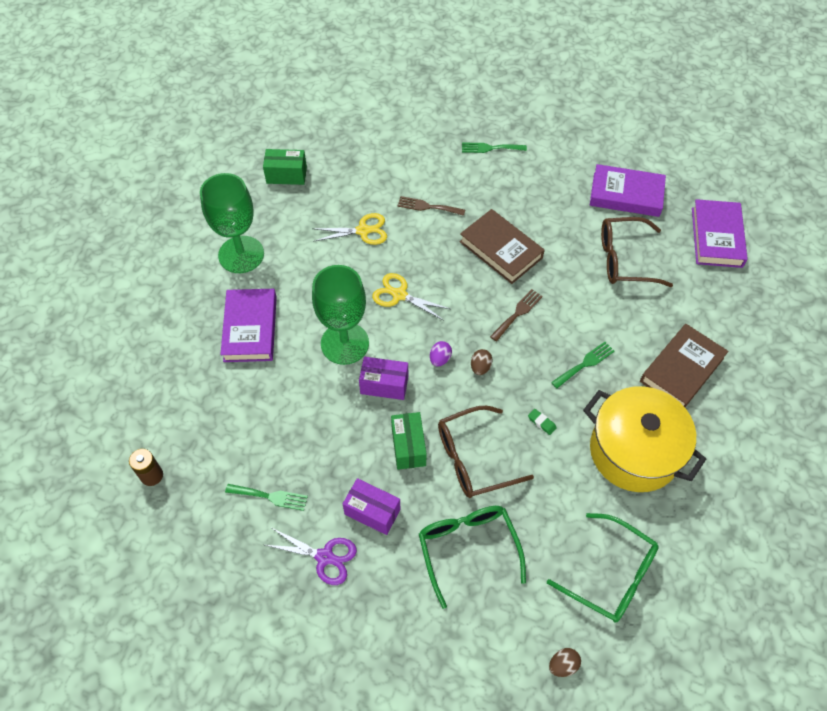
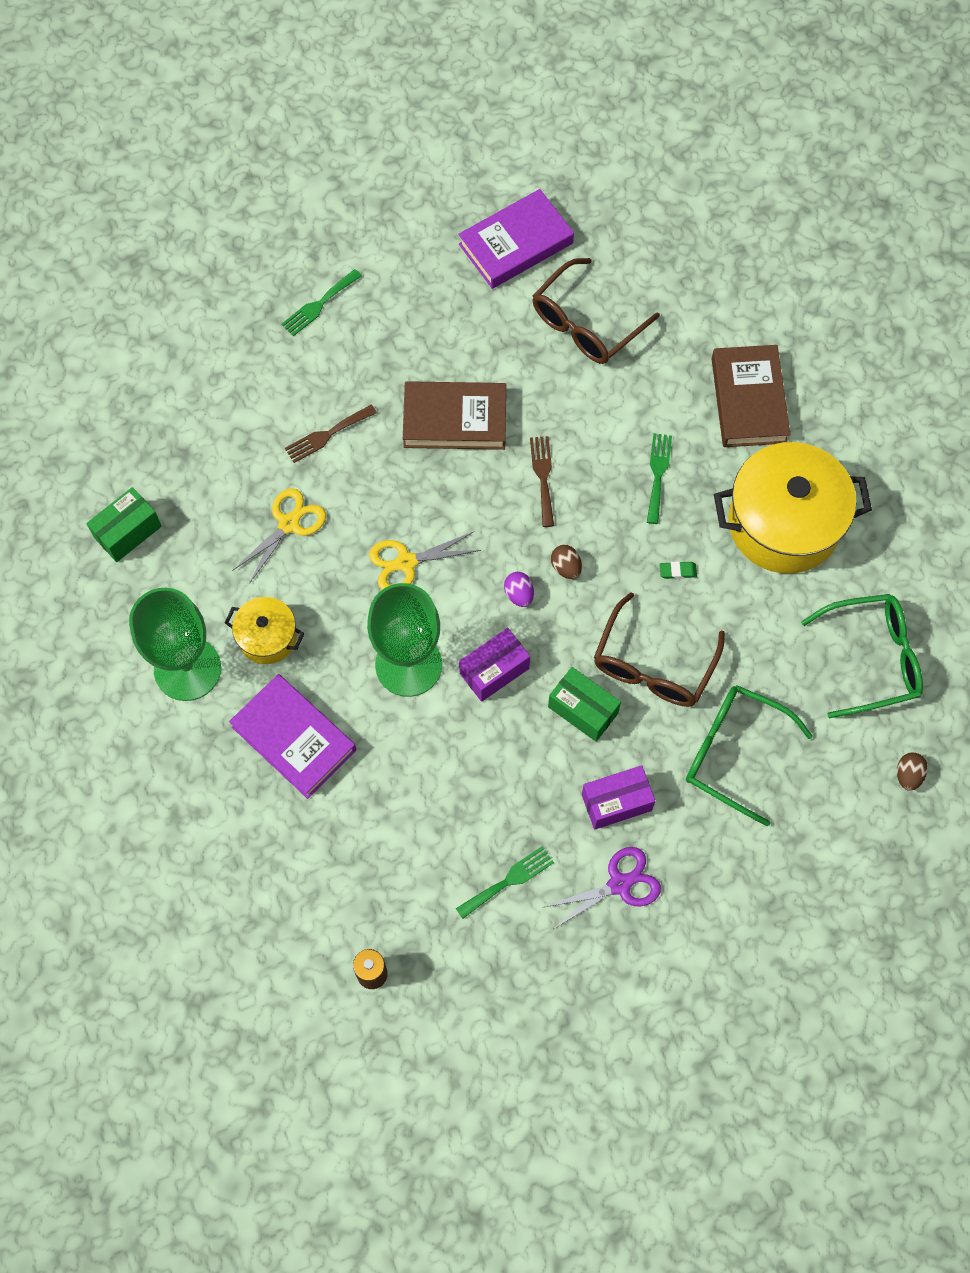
camera: 45 degrees left, 10 degrees up
(293, 272) = (267, 637): none -> yellow pot
(716, 237) = (648, 220): purple book -> none

